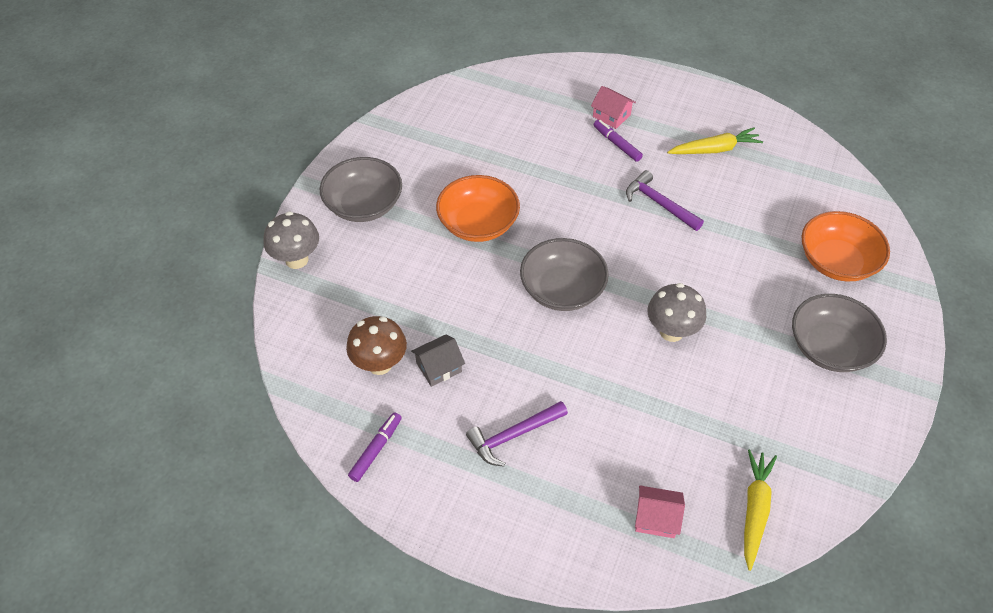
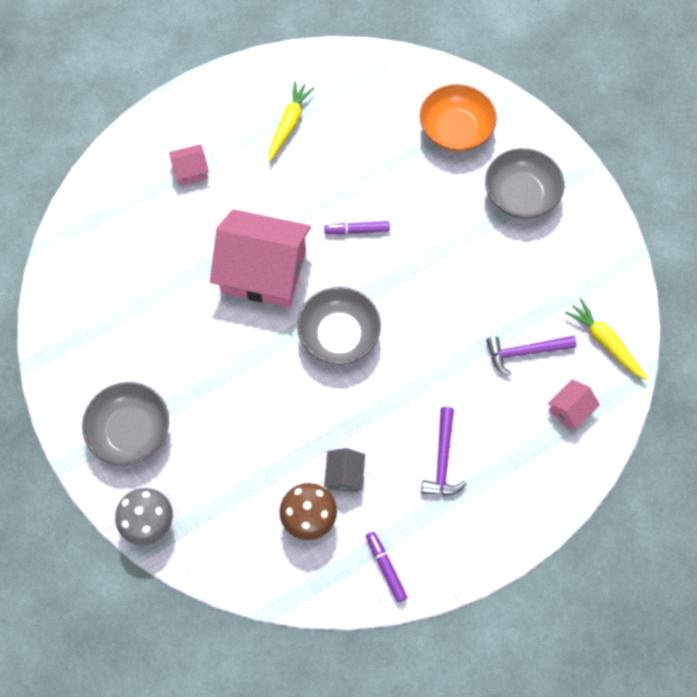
camera: 55 degrees left, 15 degrees up
(478, 223) = (225, 352): orange bowl -> none
(571, 207) = (263, 271): none -> pink house
(617, 144) = (225, 189): purple marker -> purple marker (357, 230)
(659, 203) = (310, 205): purple hammer -> purple hammer (524, 352)
(671, 331) = (433, 287): grey mushroom -> none

